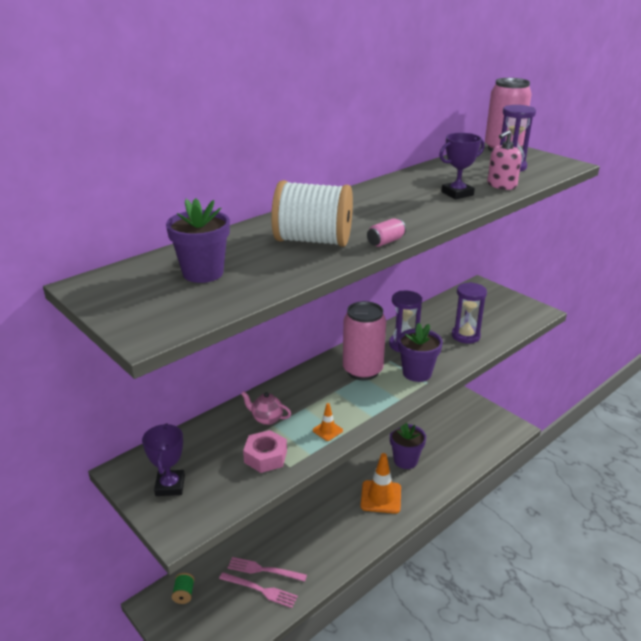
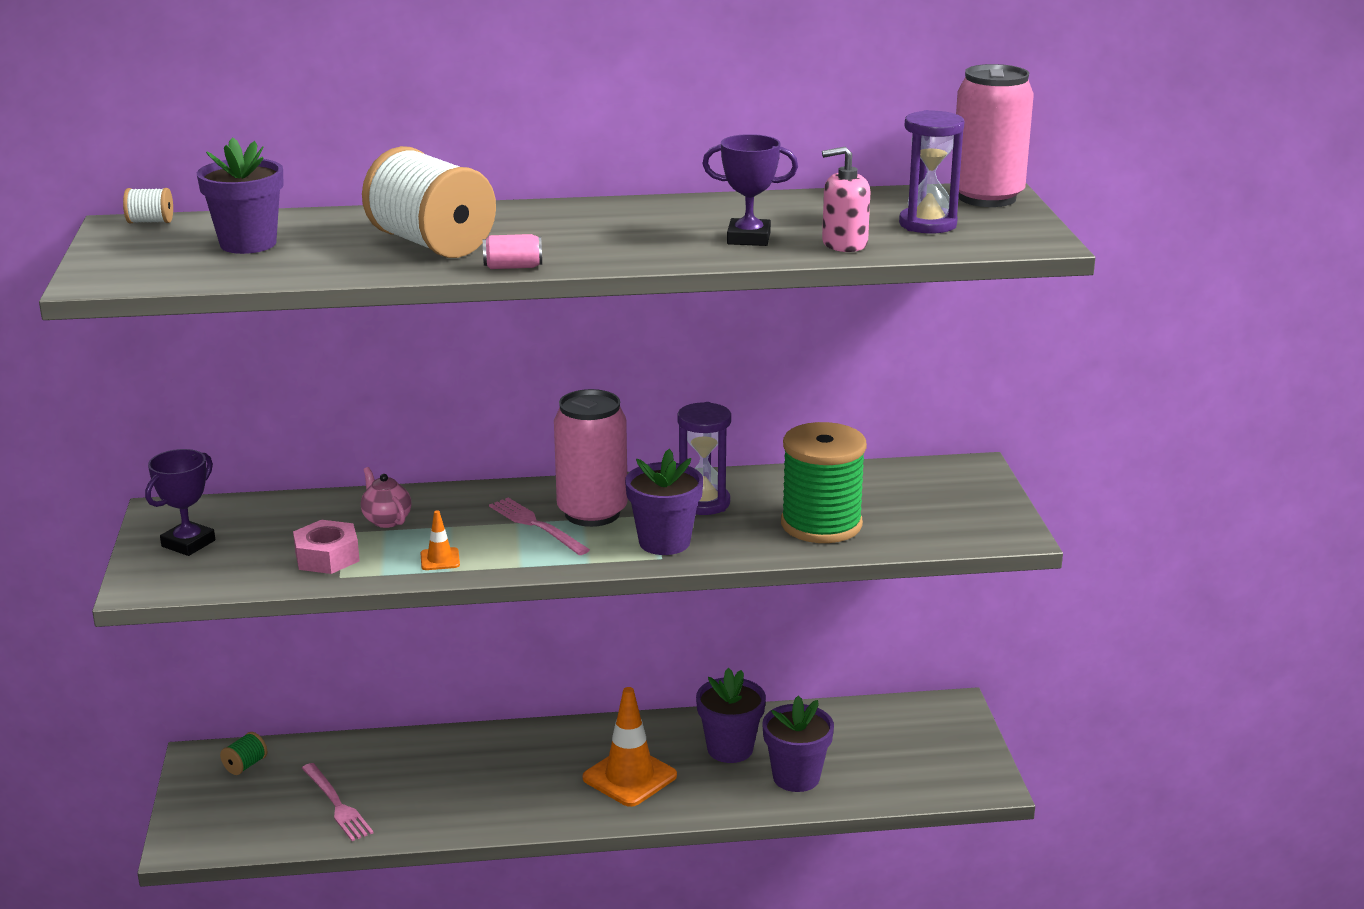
camera: 35 degrees right, 5 degrees down
(104, 277) = (150, 222): none -> white spool
(264, 570) = (367, 786): pink fork -> pink fork (536, 525)
(446, 461) = (796, 777): none -> purple flower pot
(465, 336) = (821, 524): purple hourglass -> green spool

